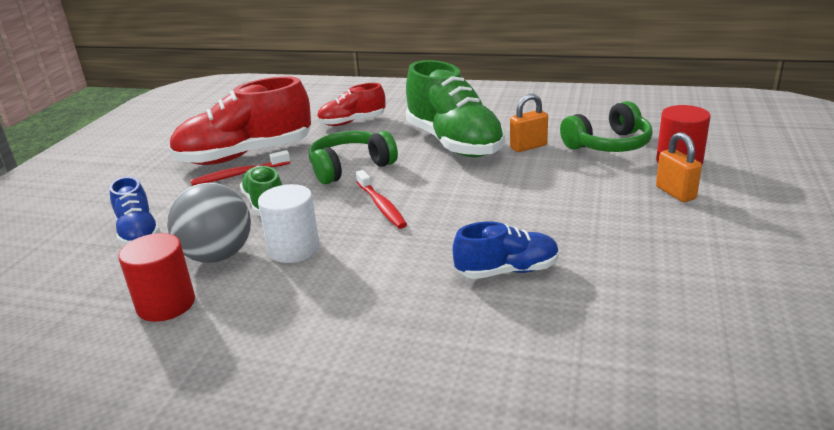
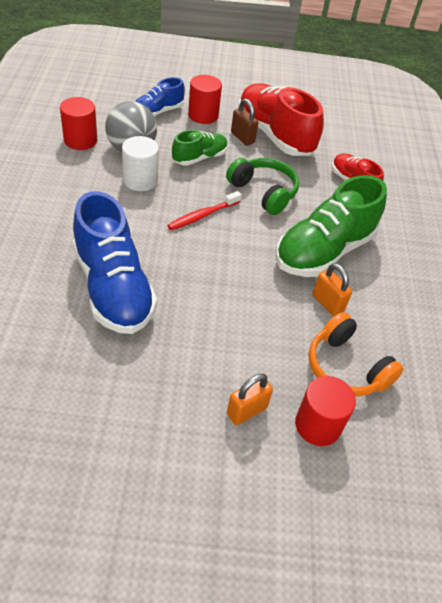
camera: 70 degrees right, 20 degrees up
(172, 198) = (203, 115): none -> red cylinder
(239, 175) = (242, 138): red toothbrush -> brown padlock
(507, 271) = (113, 288): blue shoe -> blue shoe, size x1.84
(608, 145) = (346, 367): green headphones -> orange headphones

